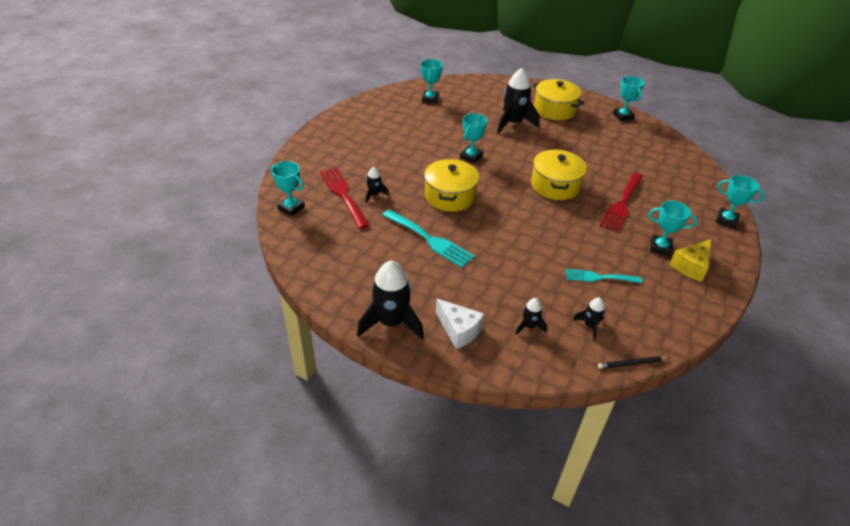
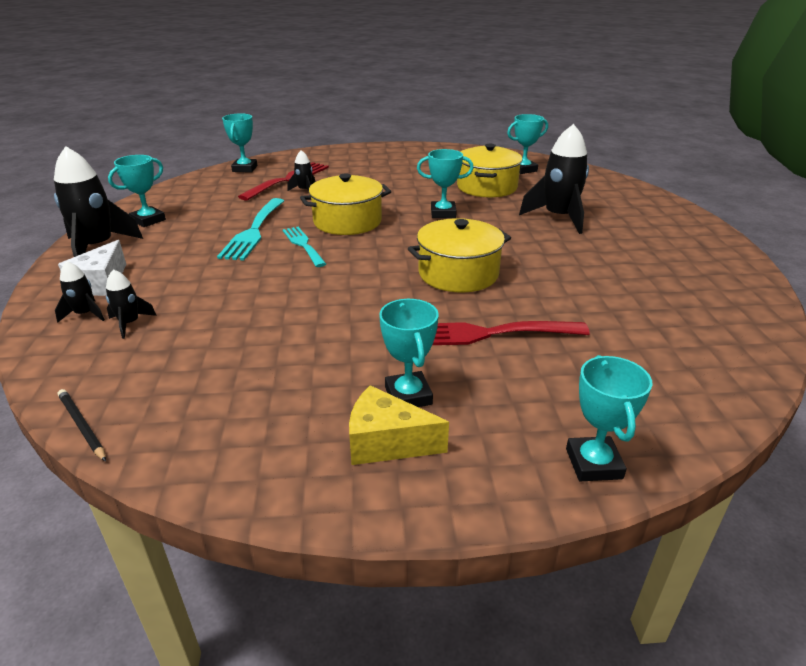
camera: 60 degrees right, 10 degrees down
(554, 110) = (645, 233): yellow pot -> yellow pot (487, 187)
(590, 326) = (155, 369): black rocket -> black rocket (85, 314)
(599, 277) = (274, 353): turquoise fork -> turquoise fork (303, 245)
(623, 116) = (739, 283): turquoise trophy -> turquoise trophy (148, 220)

